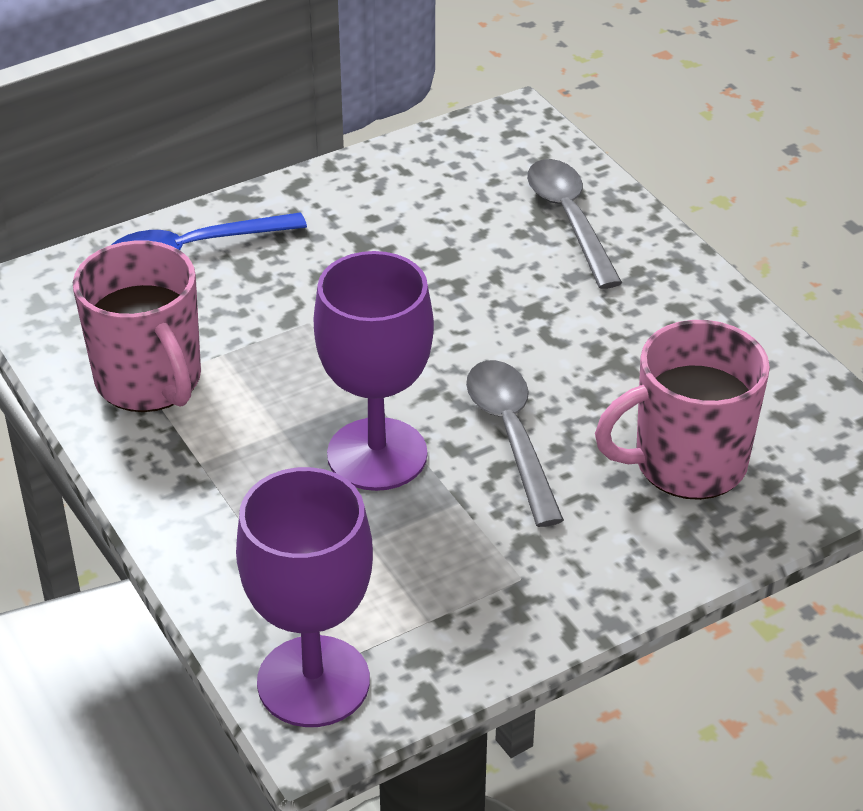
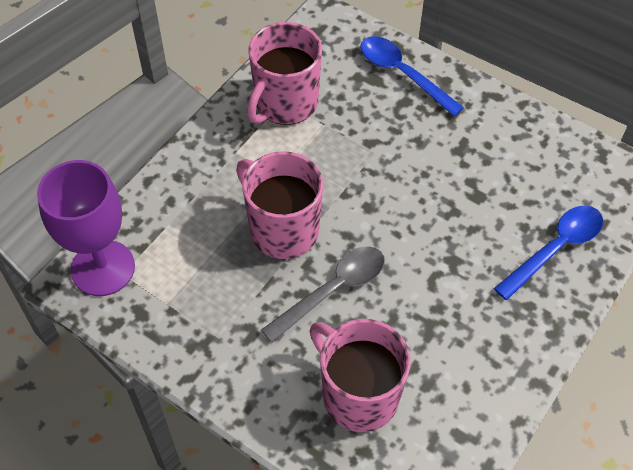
camera: 65 degrees right, 15 degrees up
(377, 454) = (282, 229): purple goblet -> pink mug
(570, 220) = (555, 249): grey spoon -> blue spoon

